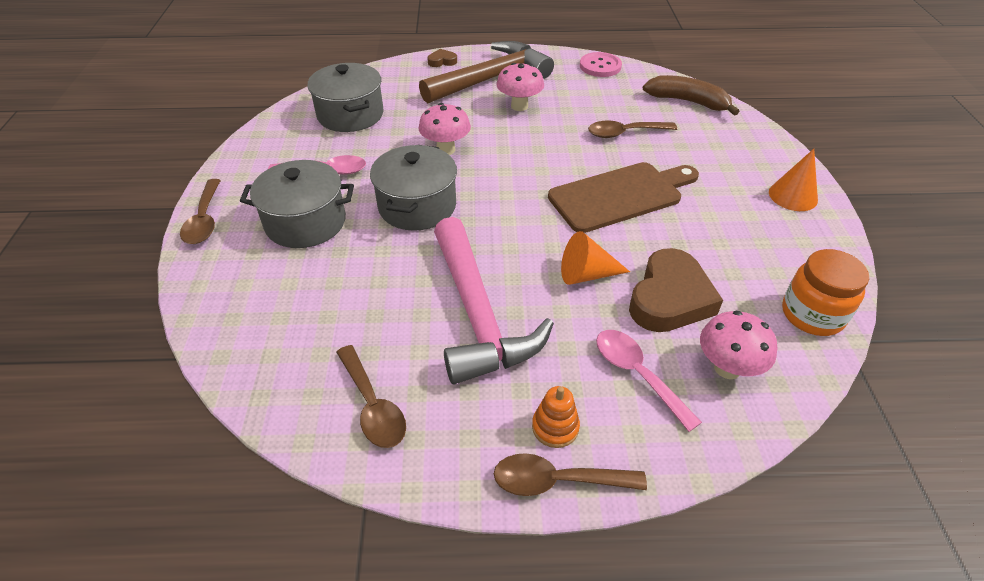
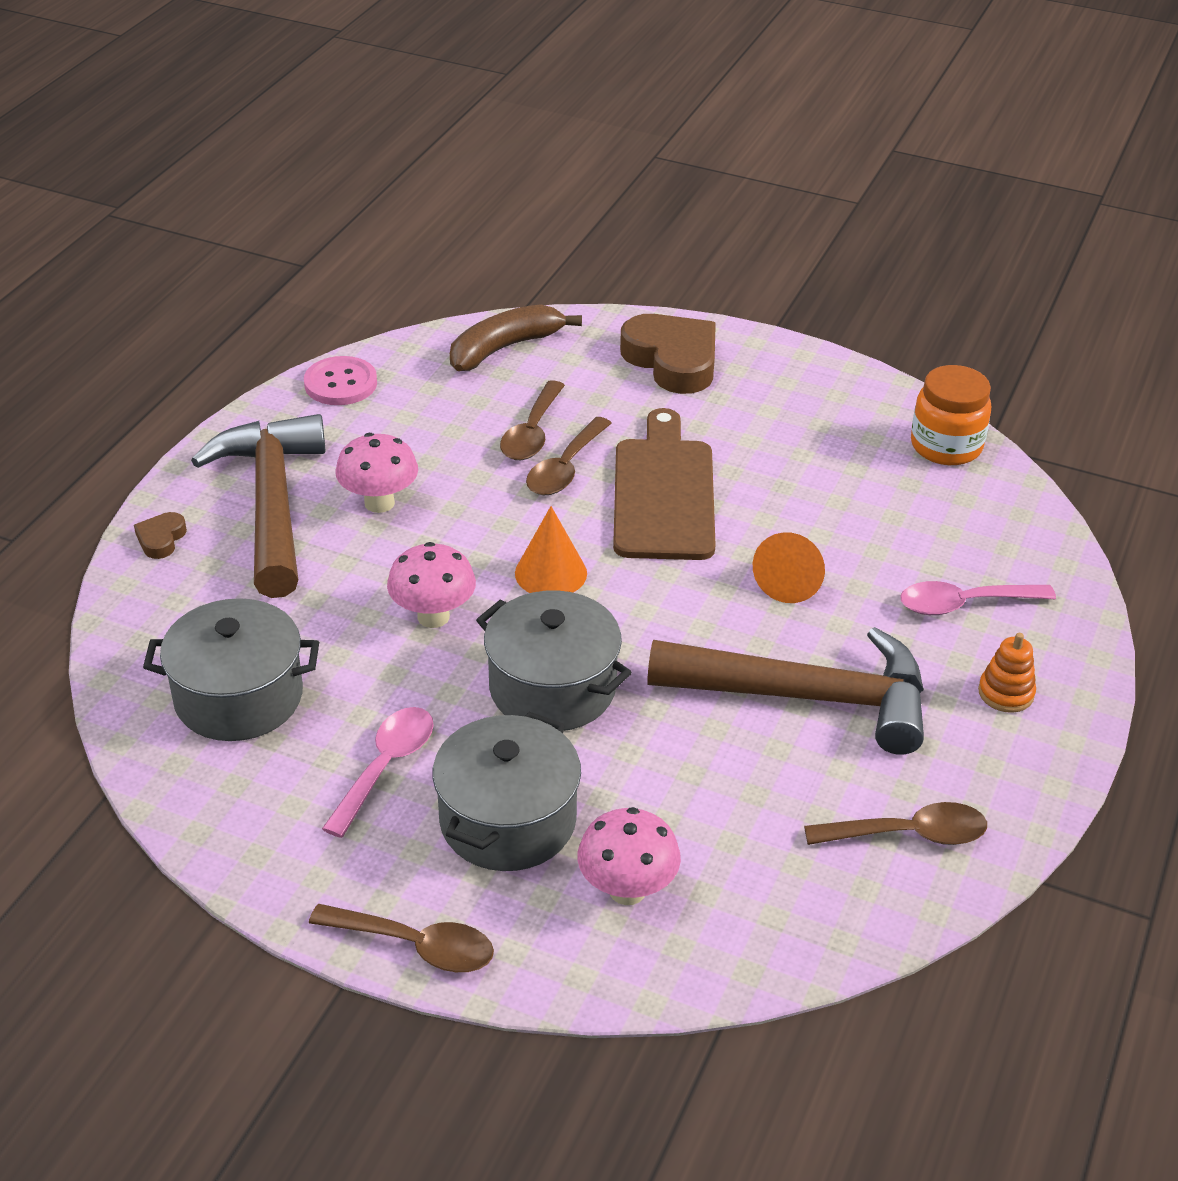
camera: 65 degrees left, 5 degrees down
(478, 315) = (808, 697): pink hammer -> brown hammer
(557, 481) = (1072, 716): brown spoon -> brown spoon (565, 468)
(670, 298) = (867, 532): brown heart -> brown heart (672, 360)
(727, 368) = (986, 537): pink mushroom -> pink mushroom (627, 890)
(793, 196) = (757, 363): orange cone -> orange cone (551, 573)

